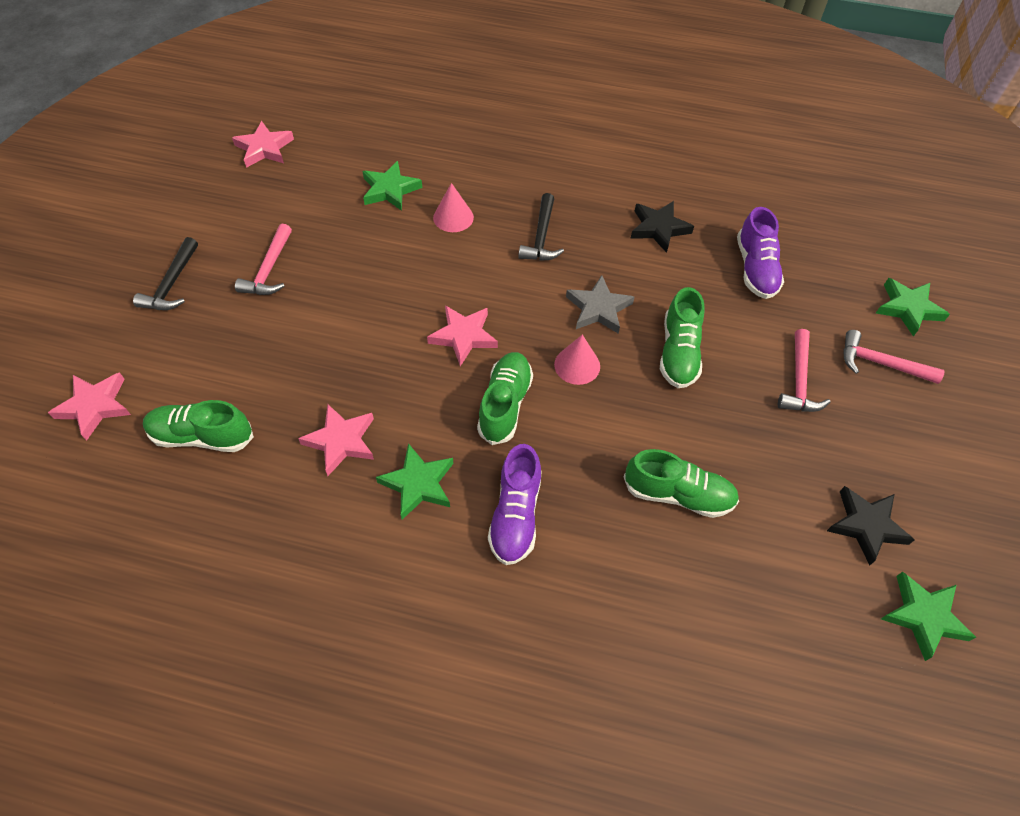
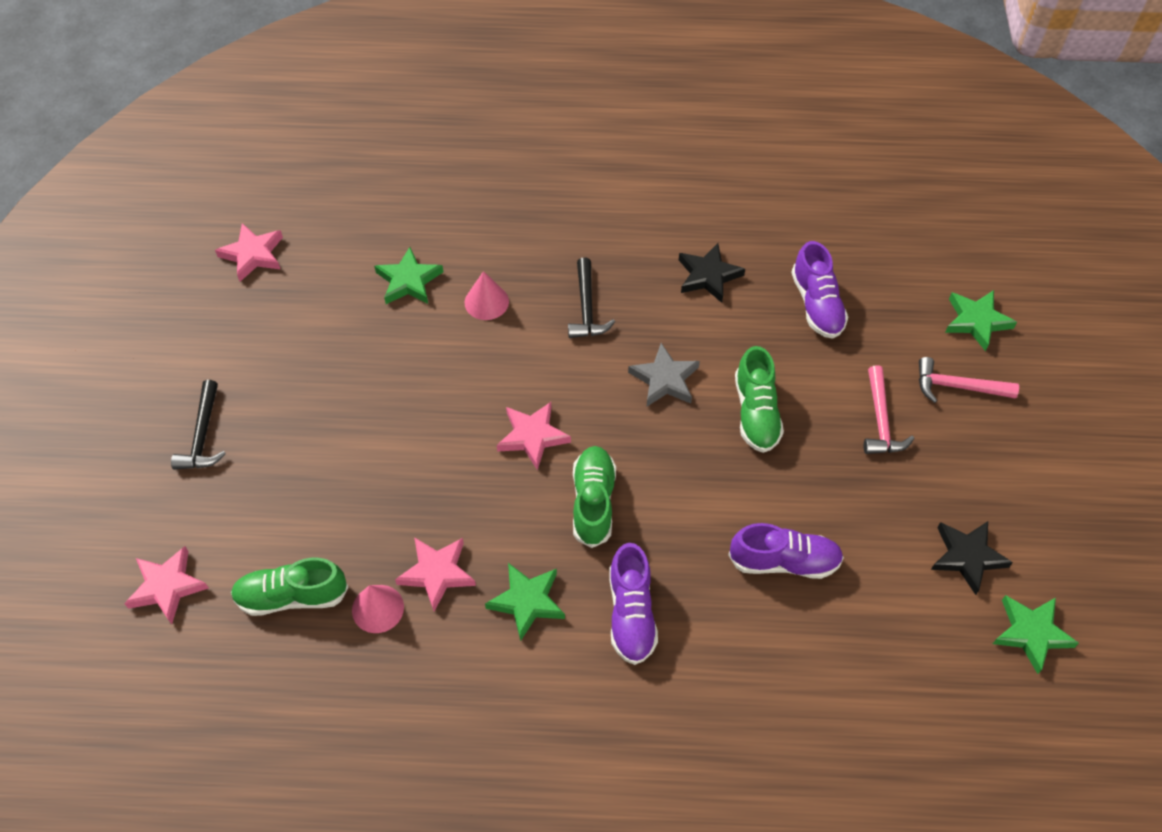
camera: 10 degrees left, 0 degrees up
(269, 270) = (304, 400): pink hammer -> none
(577, 365) = (656, 446): pink cone -> pink cone (378, 608)
(678, 494) = (784, 561): green shoe -> purple shoe

